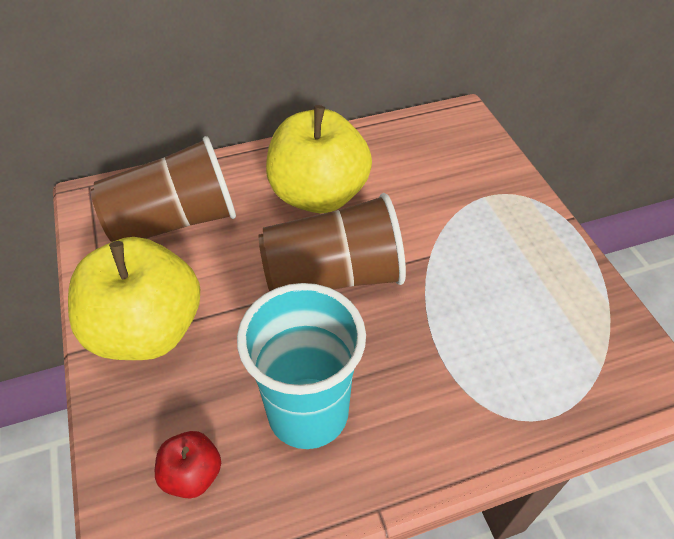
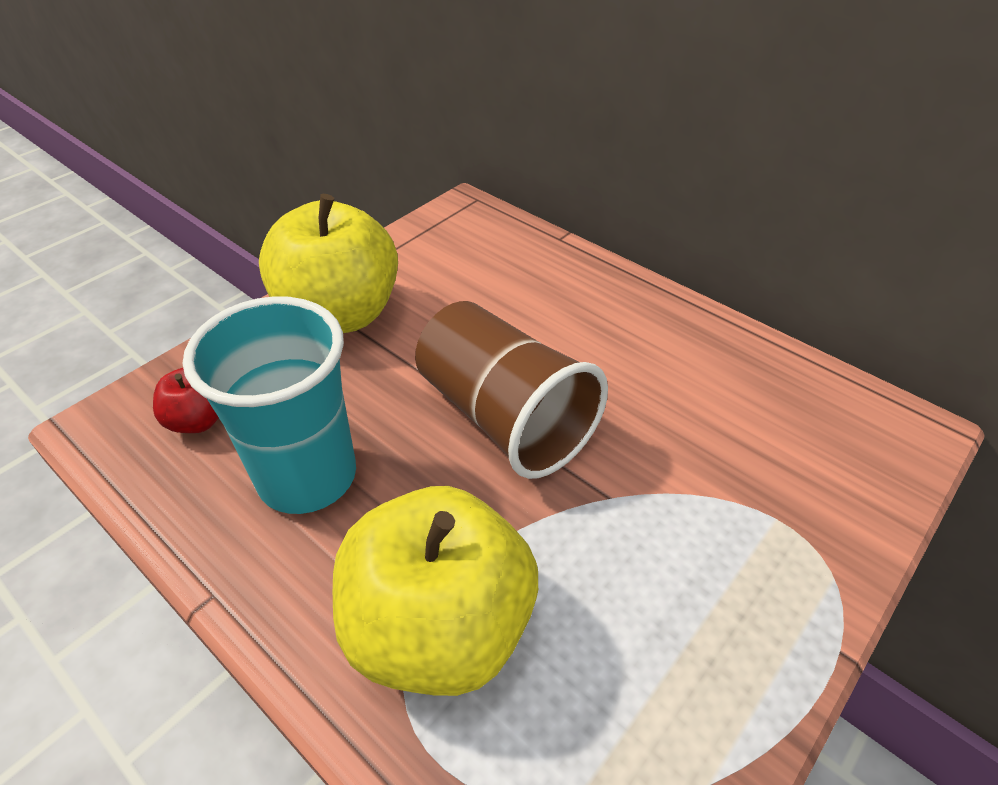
camera: 60 degrees right, 5 degrees down
(174, 221) = (480, 267): brown cup -> none
(318, 195) = (613, 351): yellow apple -> yellow apple (439, 627)

